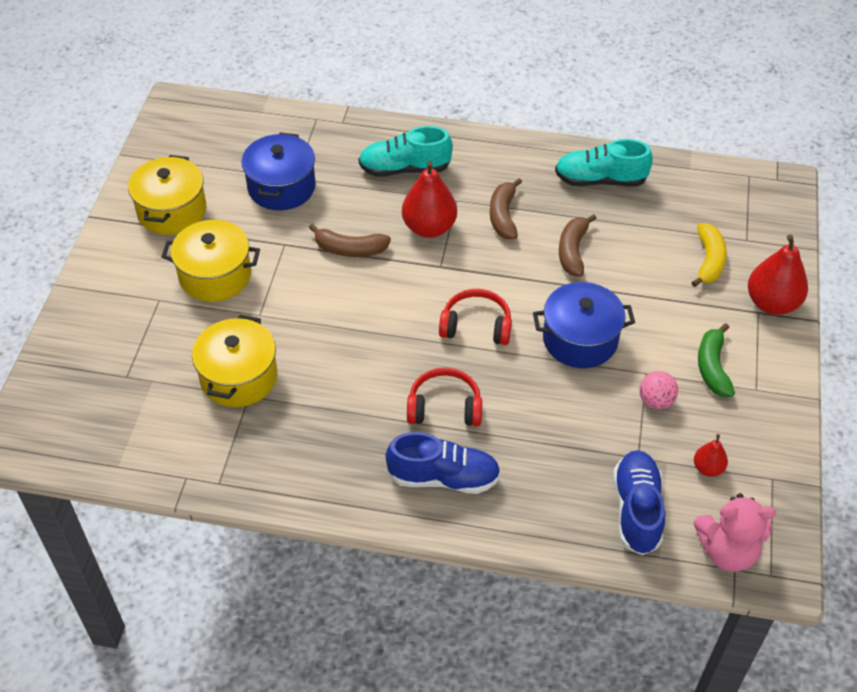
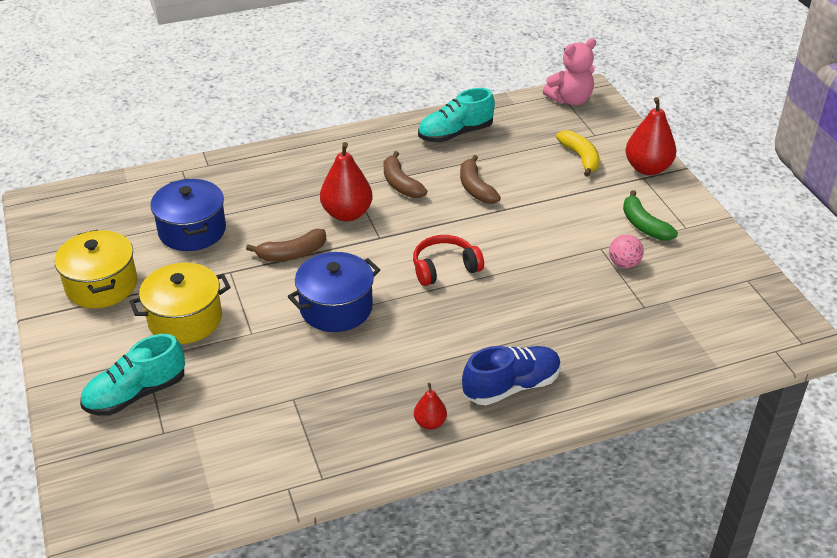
camera: 30 degrees left, 10 degrees down
(239, 377) = (272, 388): yellow pot -> none
(405, 169) = (291, 180): turquoise shoe -> turquoise shoe (136, 394)
(444, 407) = (469, 336): red headphones -> none
(580, 339) = (533, 245): blue pot -> blue pot (336, 308)
(636, 510) = (675, 343): blue shoe -> none
(708, 468) = (699, 292): red pear -> red pear (430, 423)
(727, 551) = (760, 341): pink teddy bear -> pink teddy bear (570, 100)

